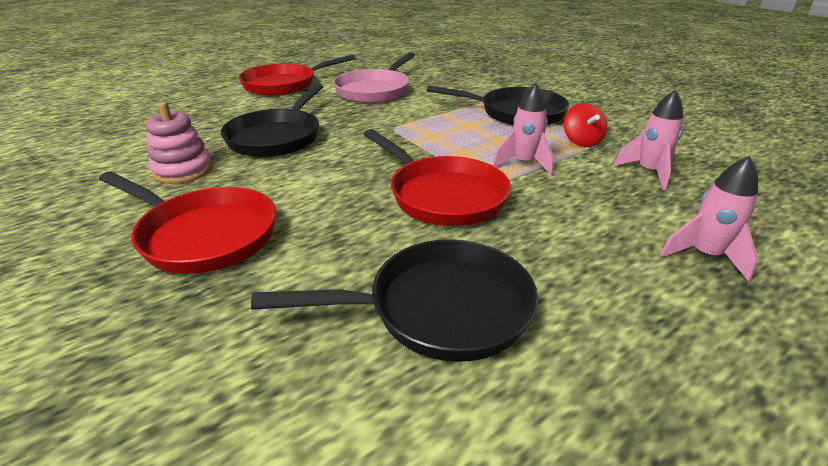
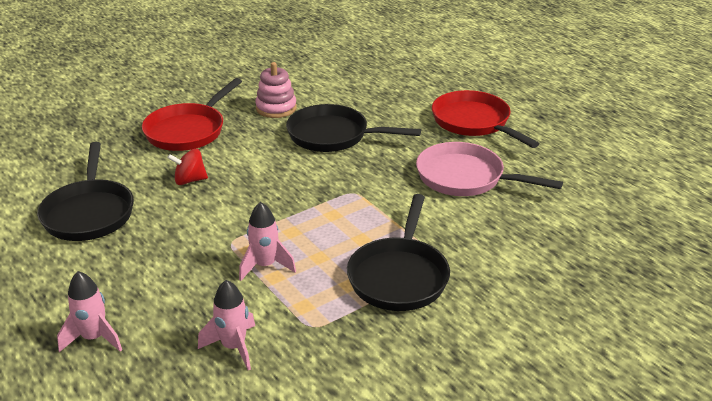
camera: 90 degrees right, 0 degrees up
(442, 195) = (216, 217): red pan -> none
(581, 141) = (314, 314): red spinning top -> red spinning top (189, 180)

